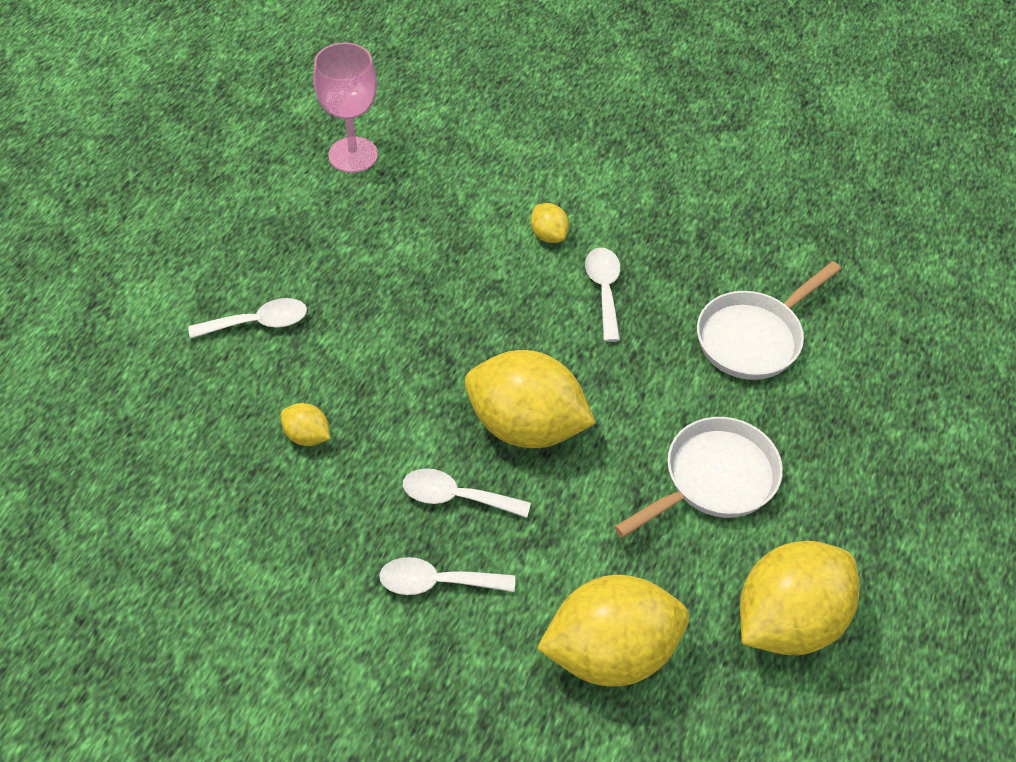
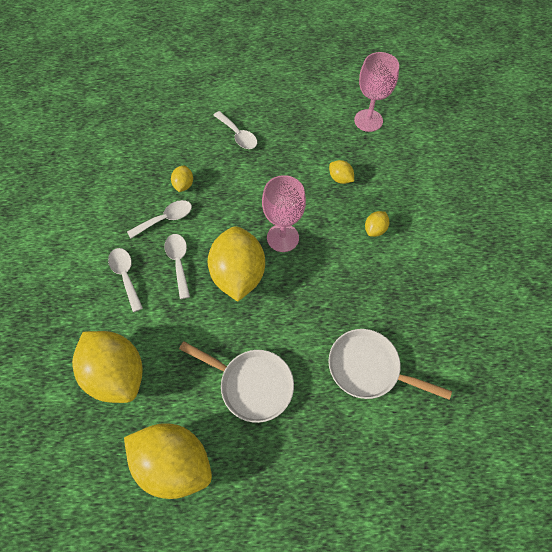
camera: 65 degrees right, 10 degrees up
(436, 234) = (340, 178): none -> yellow lemon
(495, 345) = (282, 238): none -> pink goblet
(604, 290) = (353, 273): white spoon -> white spoon (166, 219)

